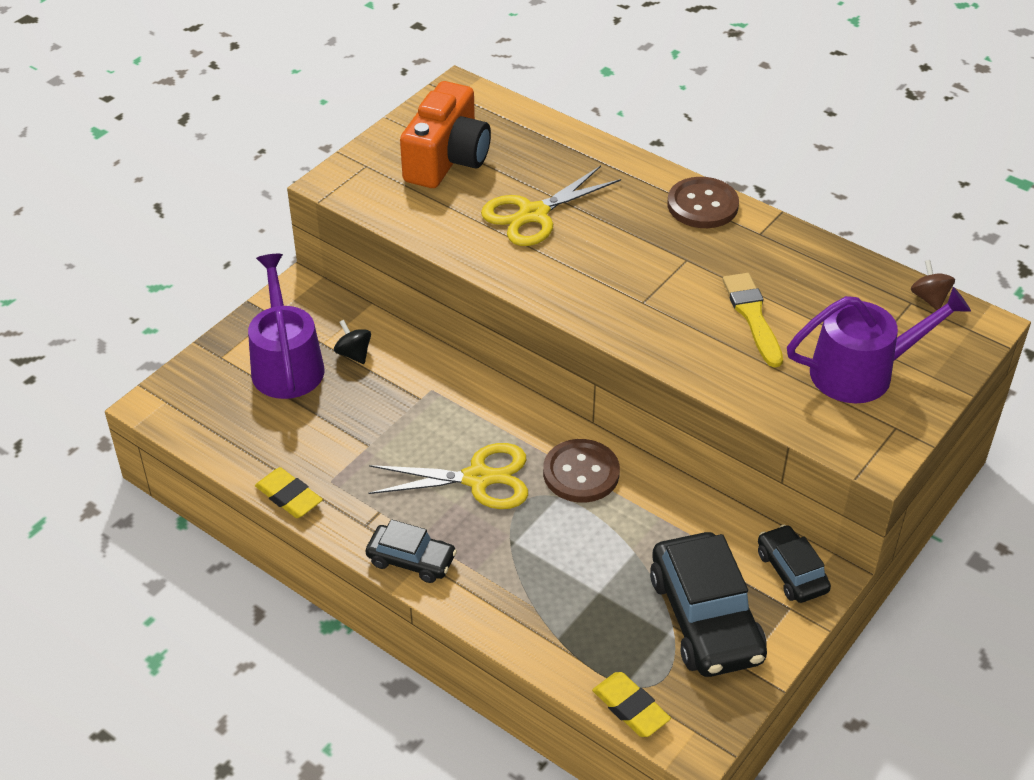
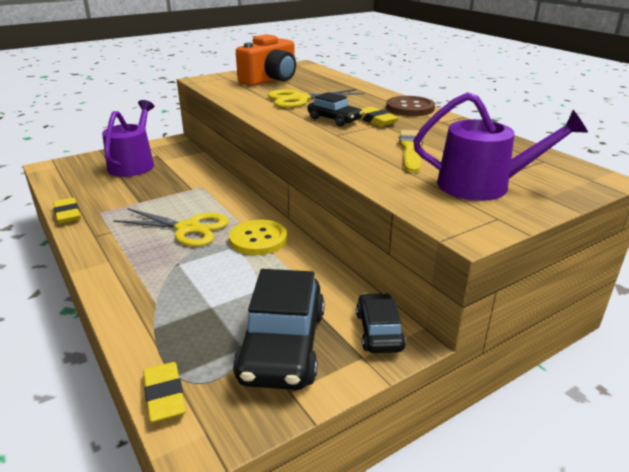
camera: 20 degrees right, 15 degrees down
(354, 354) = (174, 166): black spinning top -> none
(411, 560) = (102, 258): black car -> black car (334, 119)
(581, 473) = (258, 239): brown button -> yellow button
(673, 251) = (375, 120): none -> yellow eraser
(929, 298) = (560, 161): brown spinning top -> none

